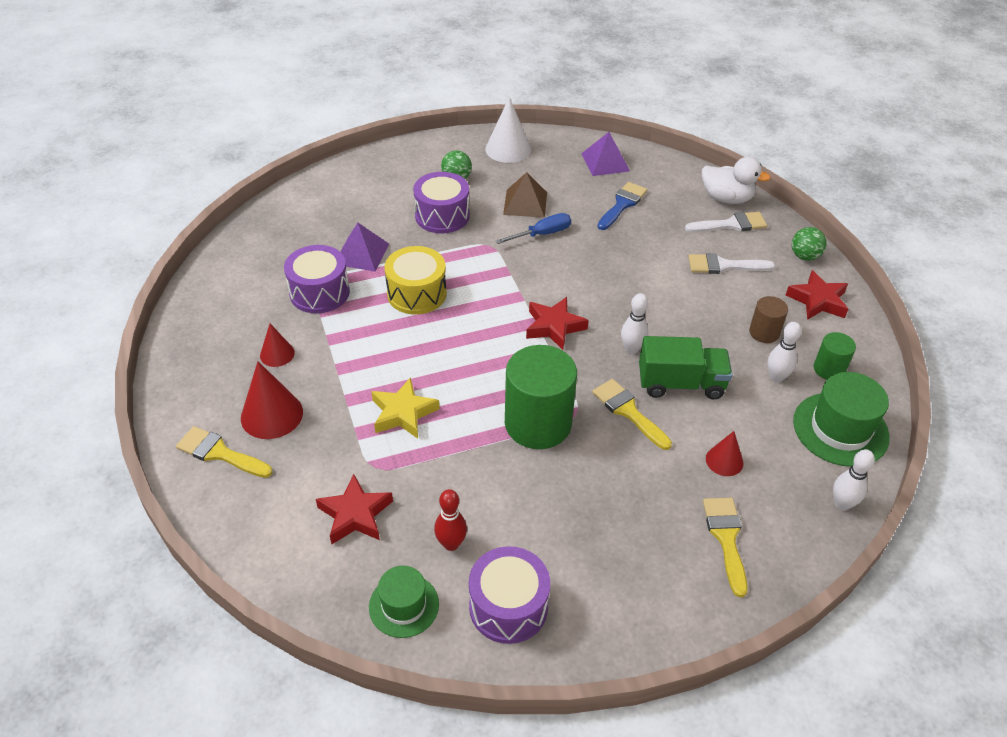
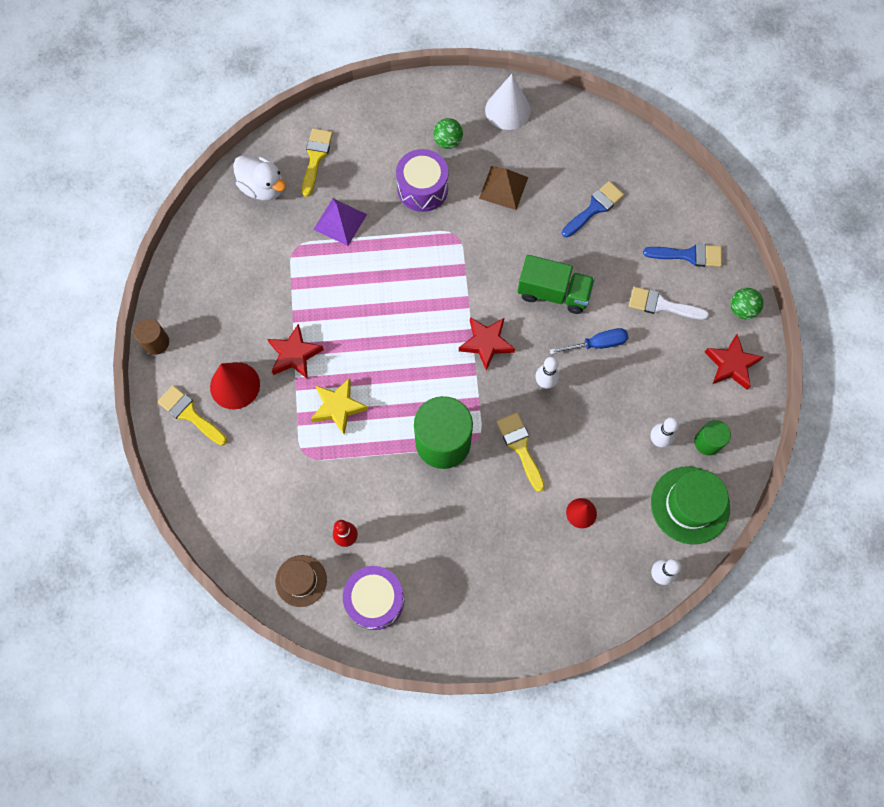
camera: 15 degrees right, 25 degrees up
(277, 354) = (249, 323): red cone -> none
(319, 292) = (295, 261): purple drum -> none
(355, 514) = (281, 495): red star -> red star (294, 354)
(404, 605) = (301, 580): green hat -> brown hat
(417, 293) = (378, 280): yellow drum -> none
(542, 234) = (508, 231): blue screwdriver -> blue screwdriver (597, 344)
(605, 162) = (597, 147): purple pyramid -> none
(681, 384) = (574, 429): green truck -> green truck (553, 293)
(726, 198) = (697, 220): white duck -> white duck (263, 188)
(726, 538) = (555, 582): yellow brush -> yellow brush (315, 157)
(731, 224) = (689, 255): white brush -> blue brush
(764, 332) = (667, 390): brown cylinder -> brown cylinder (156, 342)

